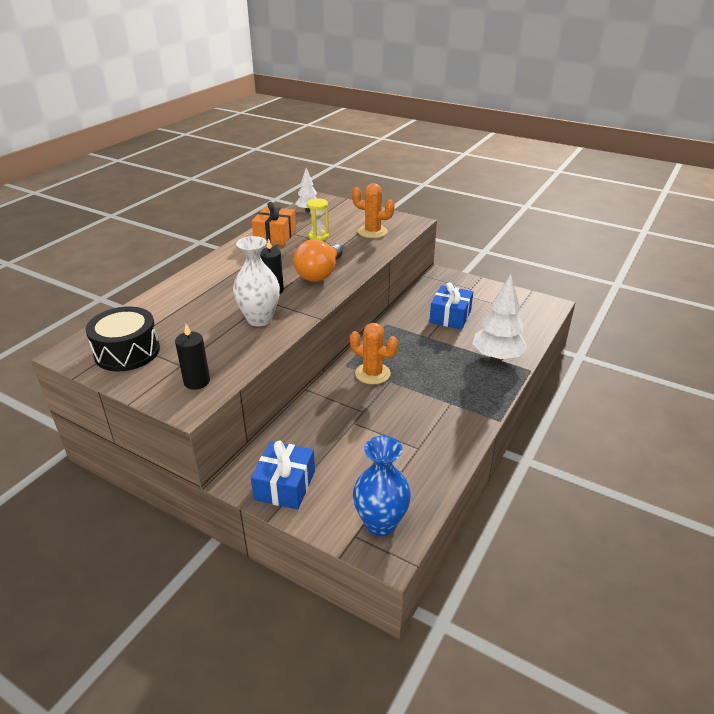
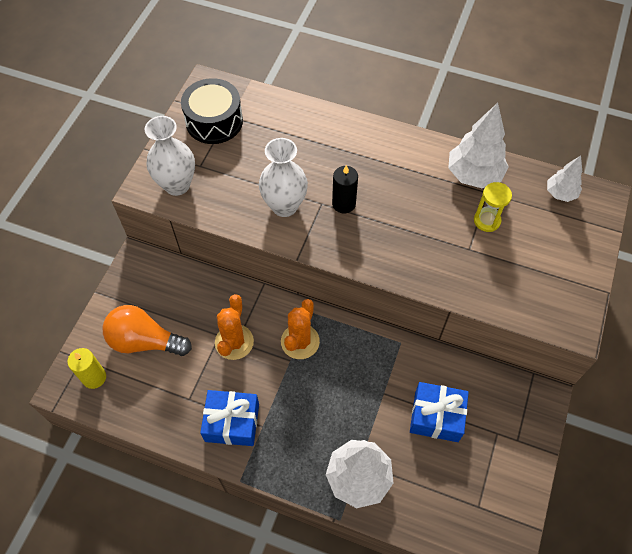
camera: 80 degrees right, 25 degrees up
(197, 381) = (177, 185): black candle -> white vase
(275, 236) = (474, 175): orange gift -> white tree
(285, 485) = (133, 295): blue gift -> blue gift (232, 422)
(320, 273) = (392, 241): orange light bulb -> orange light bulb (145, 341)
(372, 232) = (523, 280): orange cactus -> orange cactus (234, 342)
(380, 523) = (94, 377): blue vase -> yellow candle

